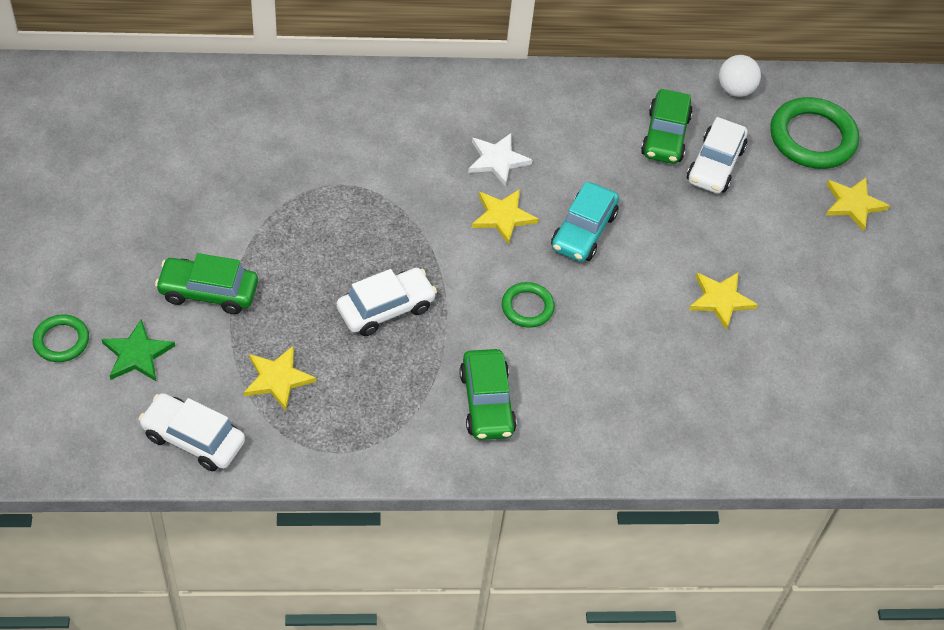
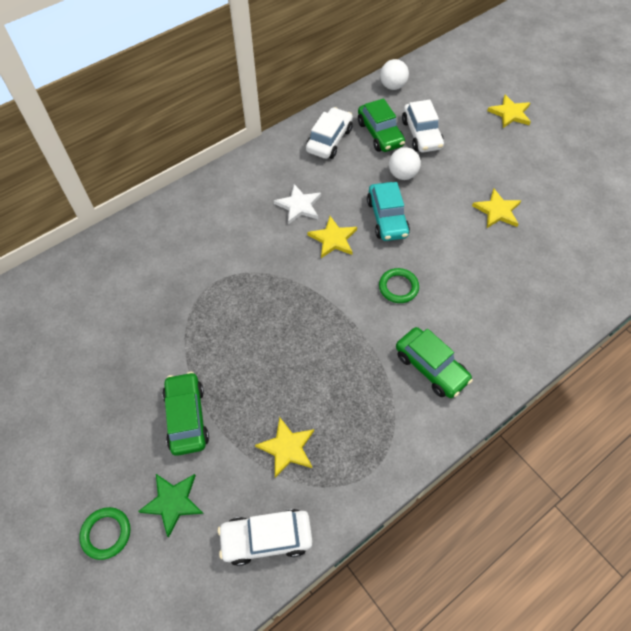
camera: 30 degrees left, 5 degrees up
(208, 292) = (187, 417): green car -> green car turned 105 degrees clockwise
(386, 308) = (315, 347): white car -> white car (329, 140)
(647, 196) = (402, 175): none -> white ball
(812, 138) = (456, 89): green ring -> none

